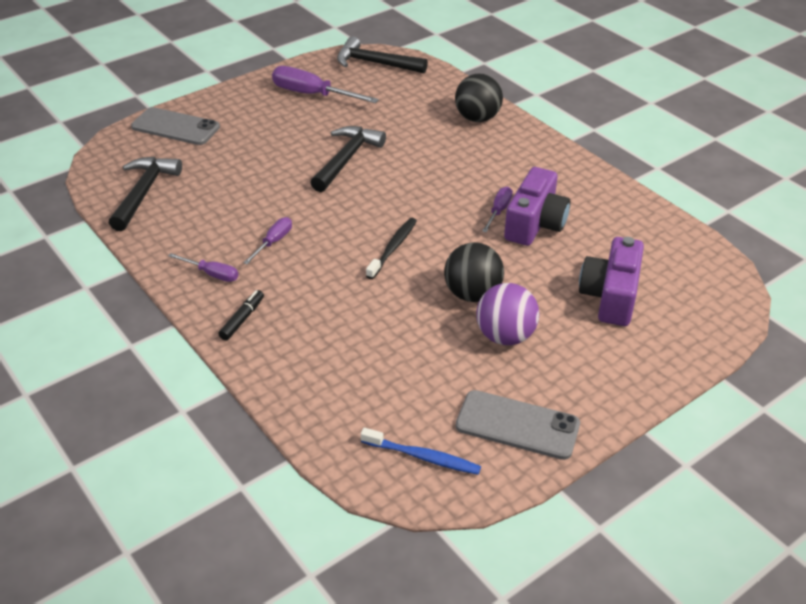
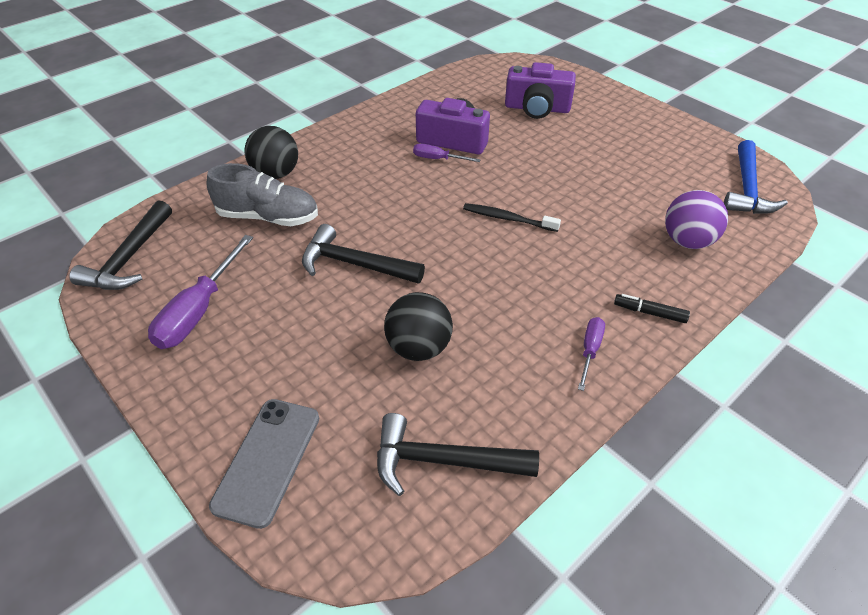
camera: 95 degrees left, 5 degrees up
(273, 242) = (520, 306): purple screwdriver -> none
(415, 117) = (268, 217): none -> grey shoe
(423, 457) = (747, 189): blue toothbrush -> blue hammer
(472, 294) = (558, 171): black ball -> black ball (419, 348)
(505, 336) = (601, 154): purple ball -> purple ball (687, 241)
(517, 425) = (691, 148): grey phone -> none

